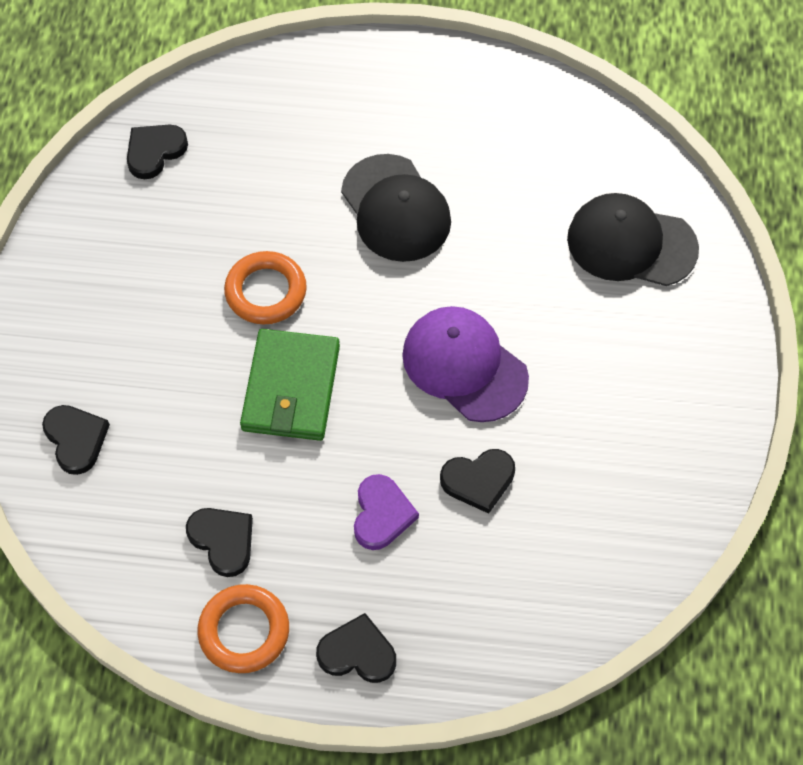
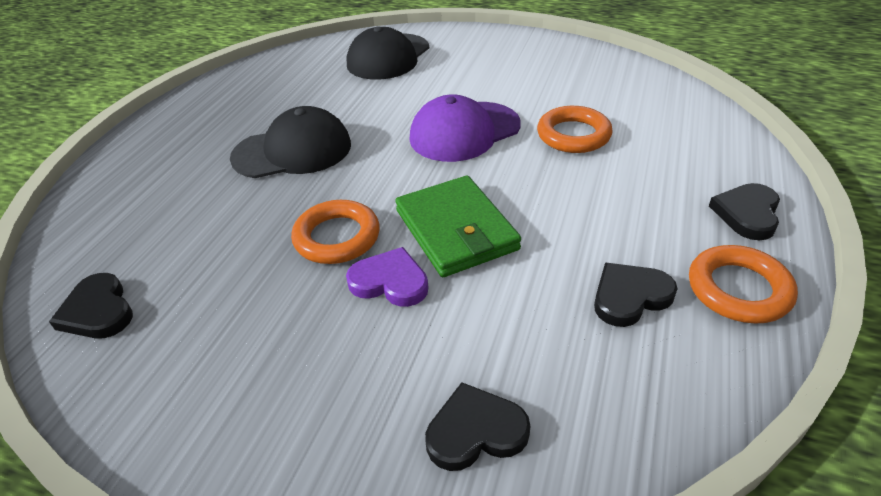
camera: 75 degrees left, 20 degrees down
(291, 388) = (456, 230): green wallet -> green wallet turned 45 degrees clockwise
(382, 514) = (602, 187): purple heart -> purple heart (390, 281)
(478, 480) = (573, 135): black heart -> orange ring

